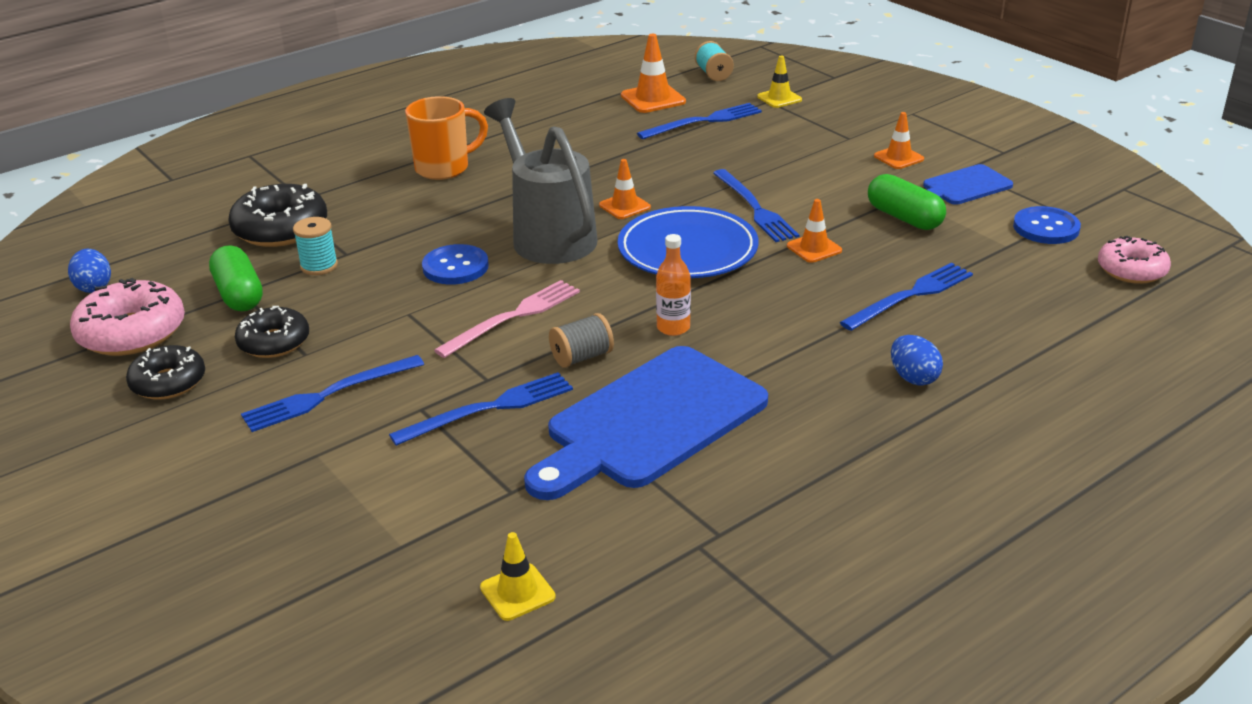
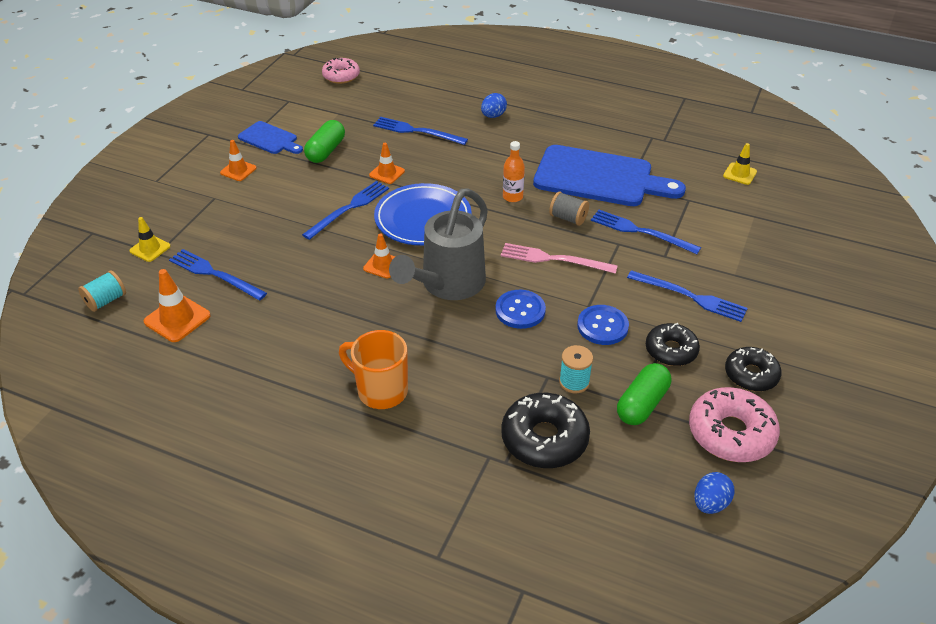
camera: 120 degrees left, 10 degrees up
(1046, 228) = (308, 105): blue button -> blue button (602, 326)

